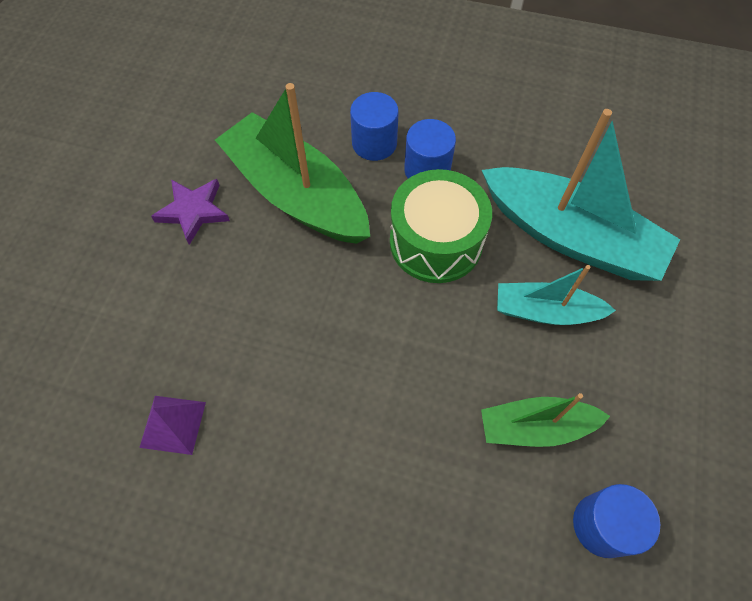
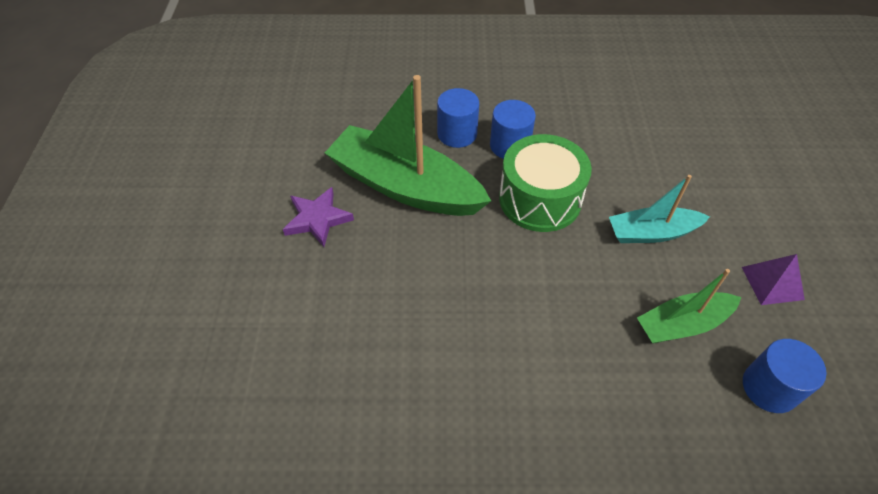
camera: 15 degrees left, 10 degrees down
(173, 424) = (366, 402): purple pyramid -> purple pyramid (772, 283)
(570, 236) = (647, 172): turquoise boat -> none

